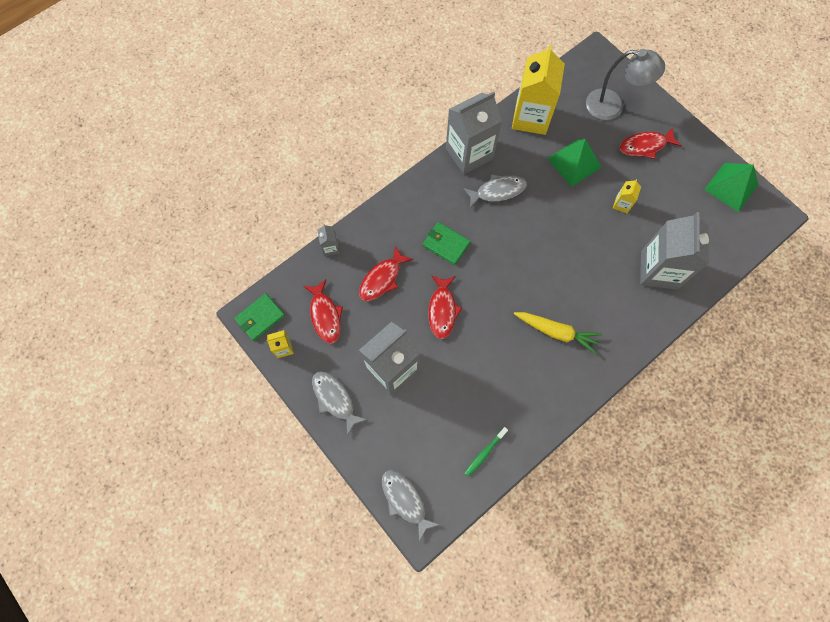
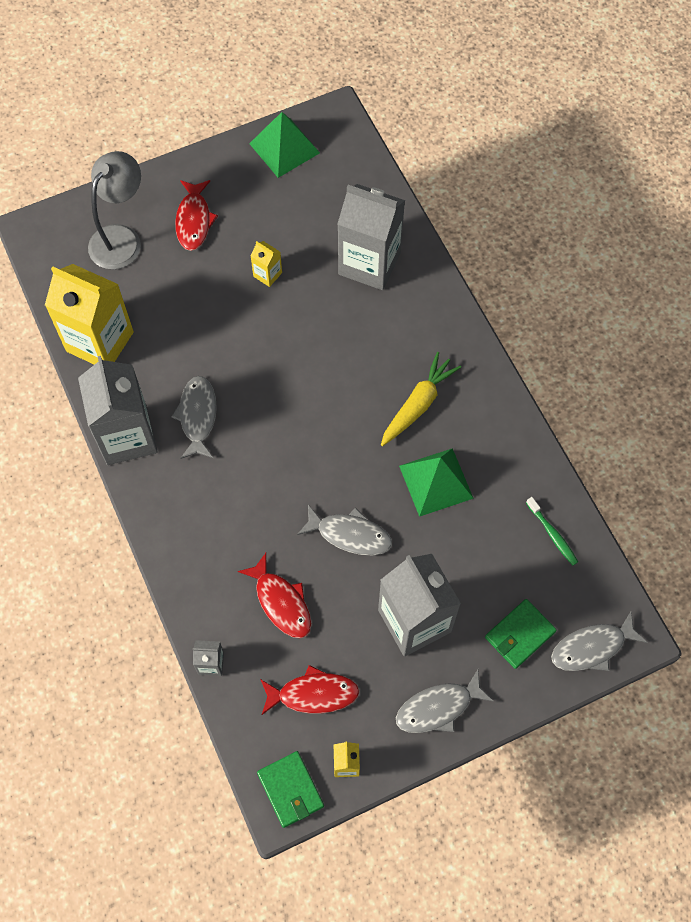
camera: 75 degrees left, 5 degrees down
(442, 310) = (350, 534): red fish -> grey fish
(446, 244) = (255, 504): green wallet -> green wallet (519, 634)
(574, 162) = (188, 310): green pyramid -> green pyramid (435, 482)

